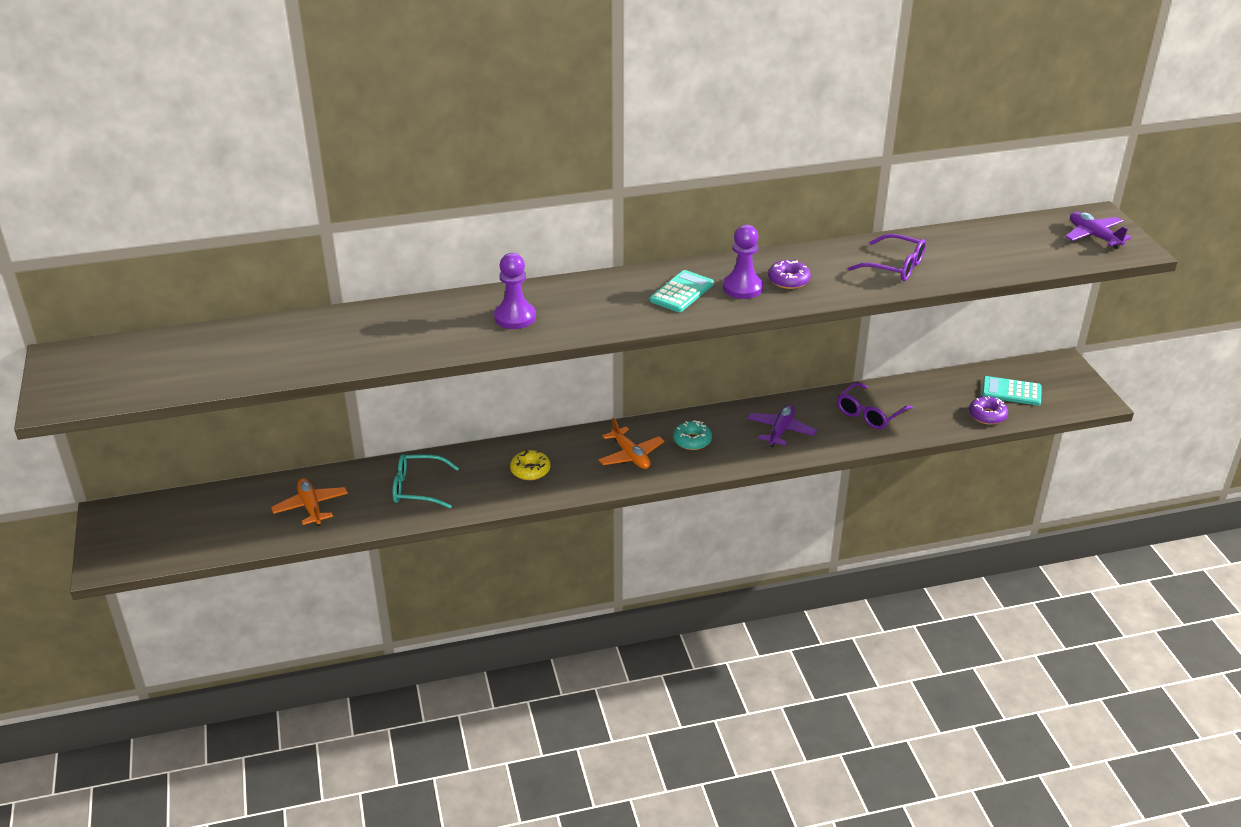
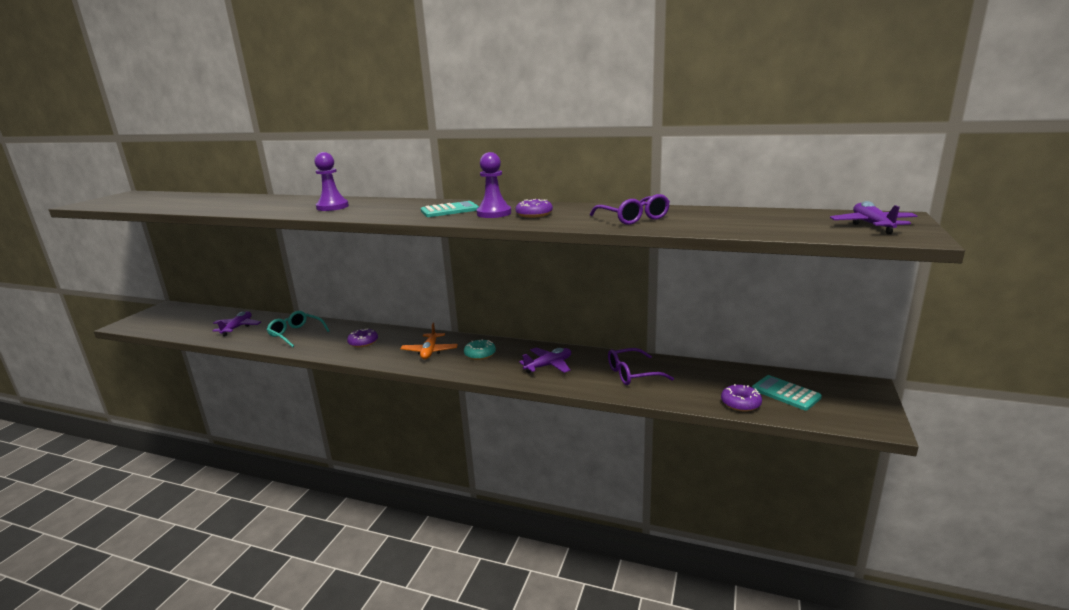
camera: 35 degrees right, 15 degrees down
(311, 507) = (237, 327): orange plane -> purple plane
(530, 470) = (363, 342): yellow donut -> purple donut

